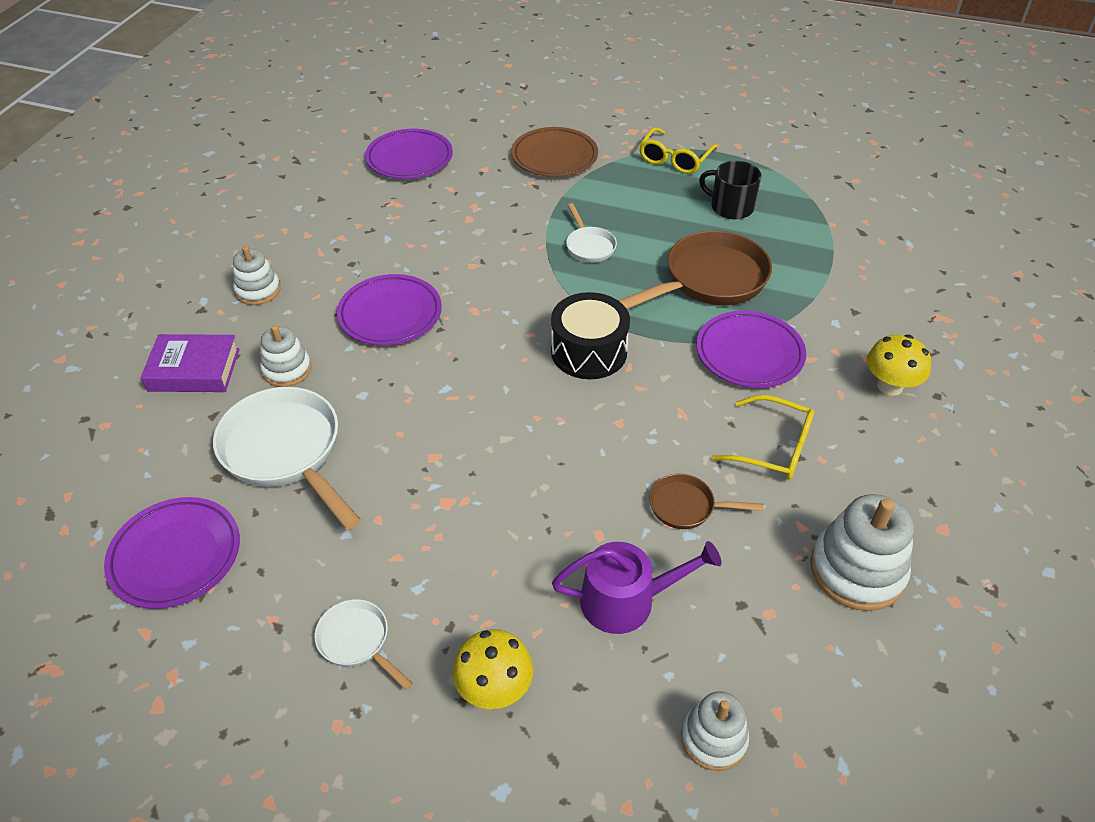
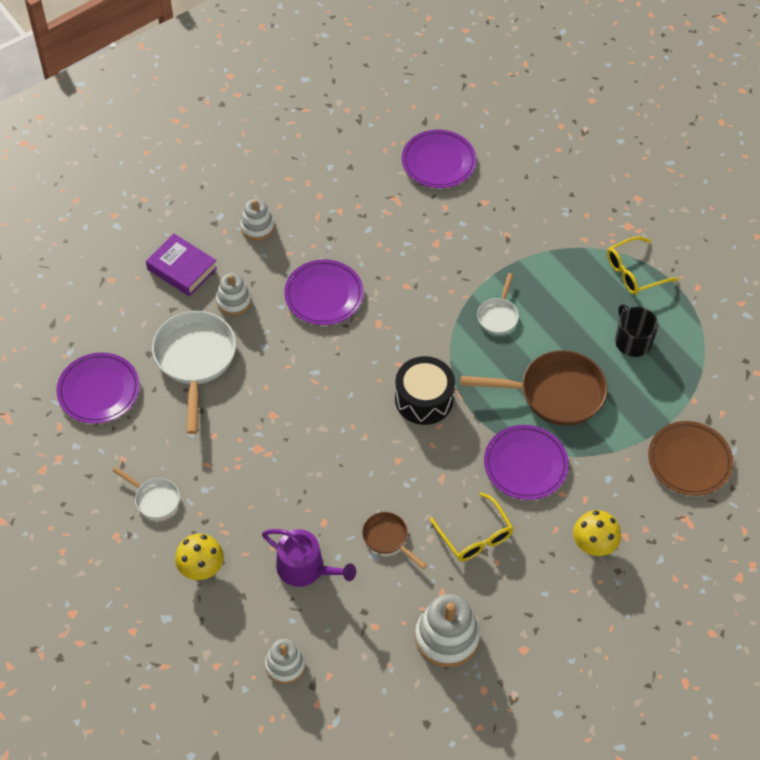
camera: 35 degrees right, 10 degrees up
(357, 641) = (154, 499): white pan -> white pan turned 135 degrees clockwise
(554, 157) = (545, 219): brown plate -> brown plate (689, 461)

